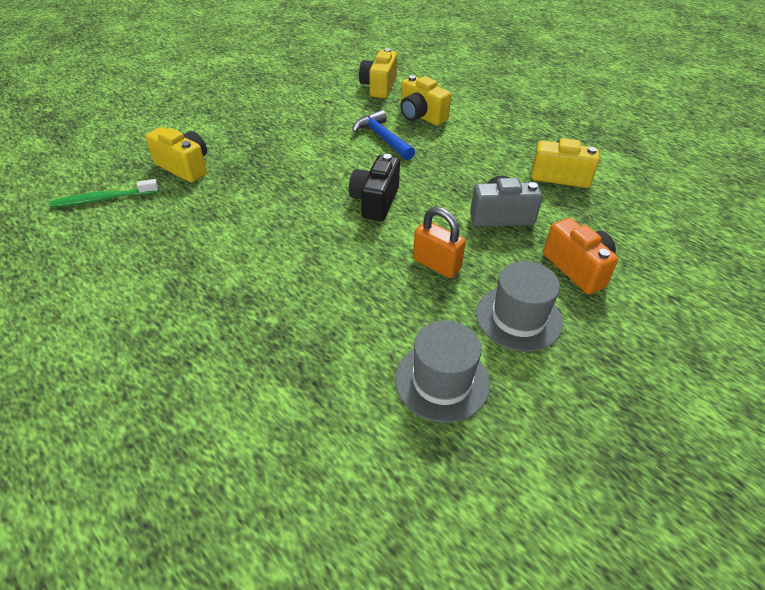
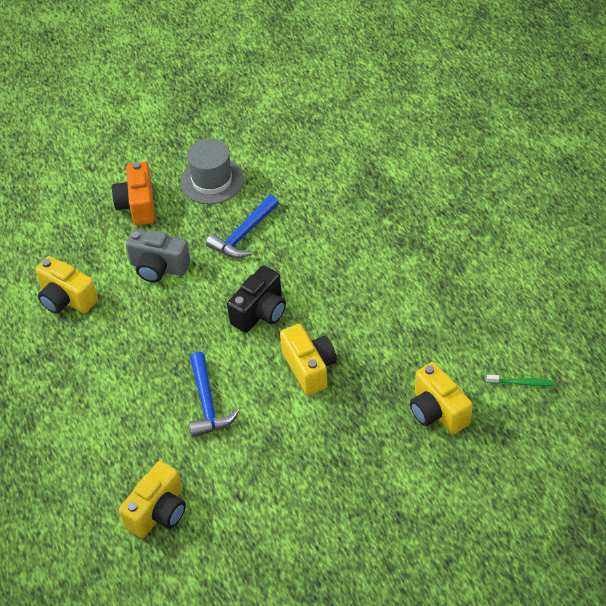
camera: 155 degrees left, 5 degrees up
(103, 199) = (522, 383): green toothbrush -> green toothbrush, size x0.64
(421, 116) = (141, 432): yellow camera -> yellow camera (309, 368)
(436, 264) = (243, 235): orange padlock -> blue hammer
(442, 381) = (289, 155): grey hat -> none

